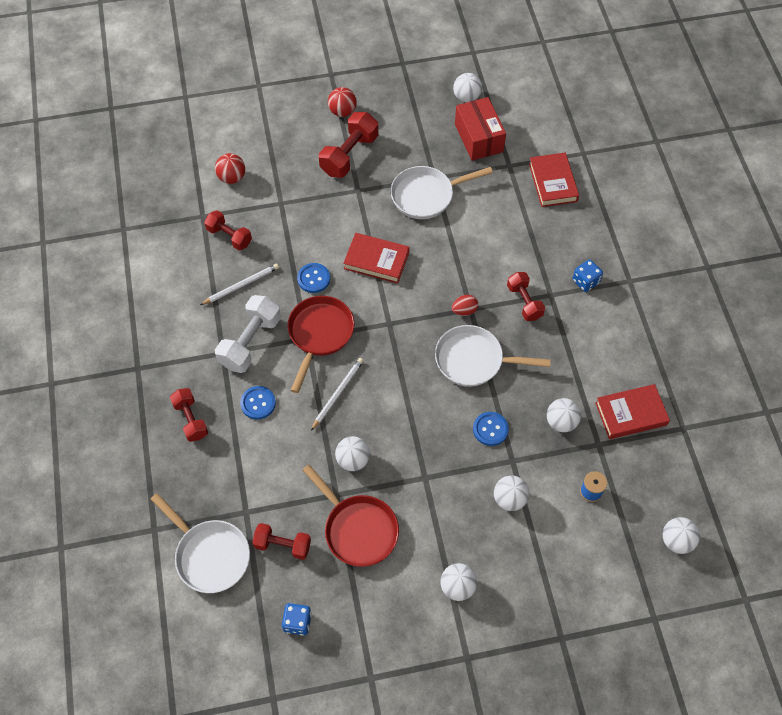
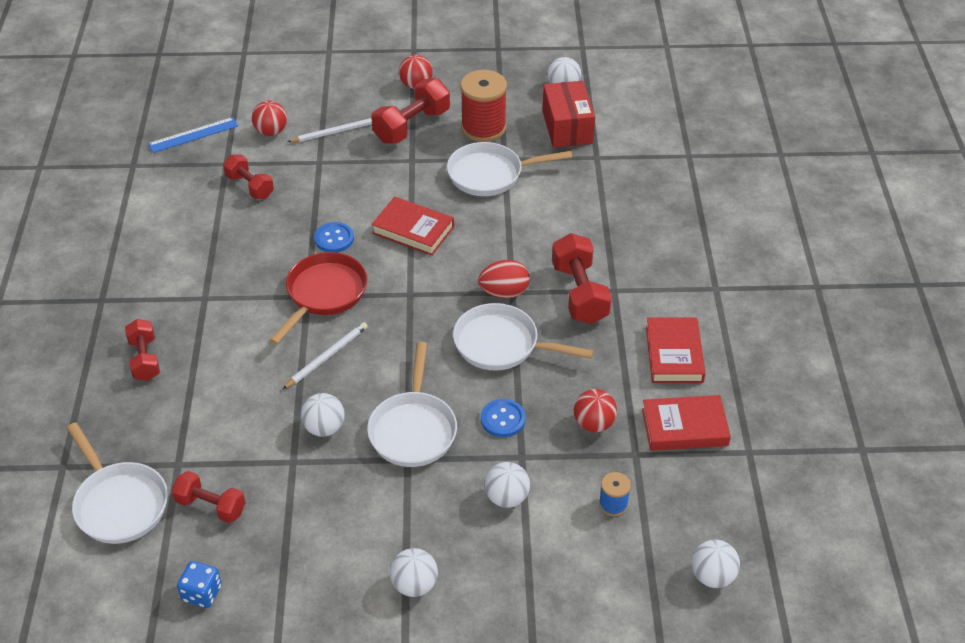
camera: 10 degrees right, 15 degrees down
(166, 190) = (193, 135): none -> blue ruler
(241, 285) = (248, 234): white pencil -> white pencil (336, 132)
(250, 342) = (240, 291): white dumbbell -> none
(258, 403) = (229, 353): blue button -> none
(358, 529) = (308, 502): red pan -> none
(409, 148) = (483, 128): none -> red spool
(423, 450) = (413, 429): none -> white pan
(464, 310) = (504, 293): red egg -> red egg, size x1.51
(524, 302) = (579, 293): red dumbbell -> red dumbbell, size x1.54
(552, 182) = (644, 179): red book -> red book (674, 354)
(561, 422) = (594, 424): white ball -> red ball
(585, 281) = (660, 282): blue dice -> none

